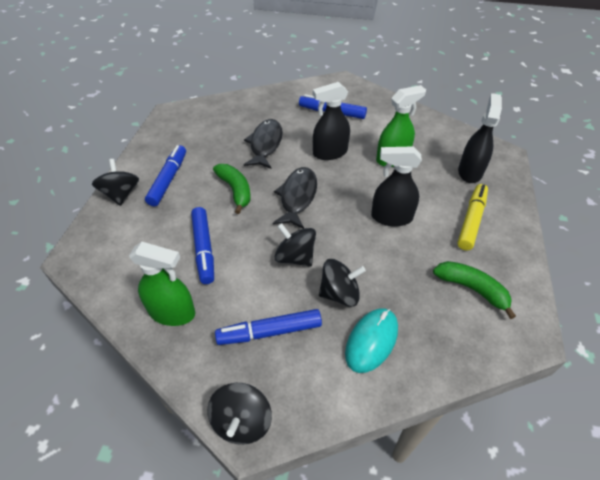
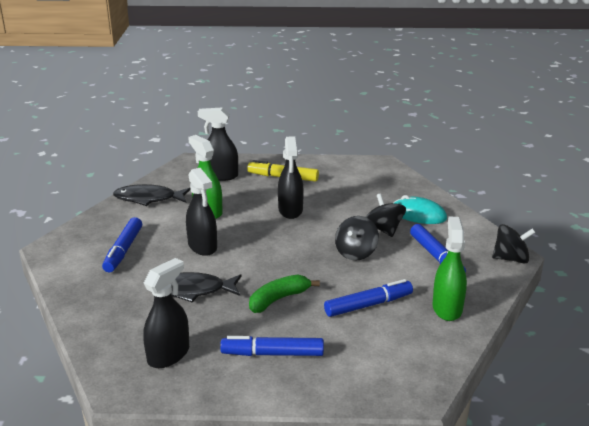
camera: 100 degrees left, 20 degrees down
(121, 194) = (309, 388): black spinning top -> none
(193, 131) = (169, 355): none -> black spray bottle
(297, 197) = (278, 259): black fish -> black fish (148, 198)
(472, 289) = (353, 179): green banana -> none

